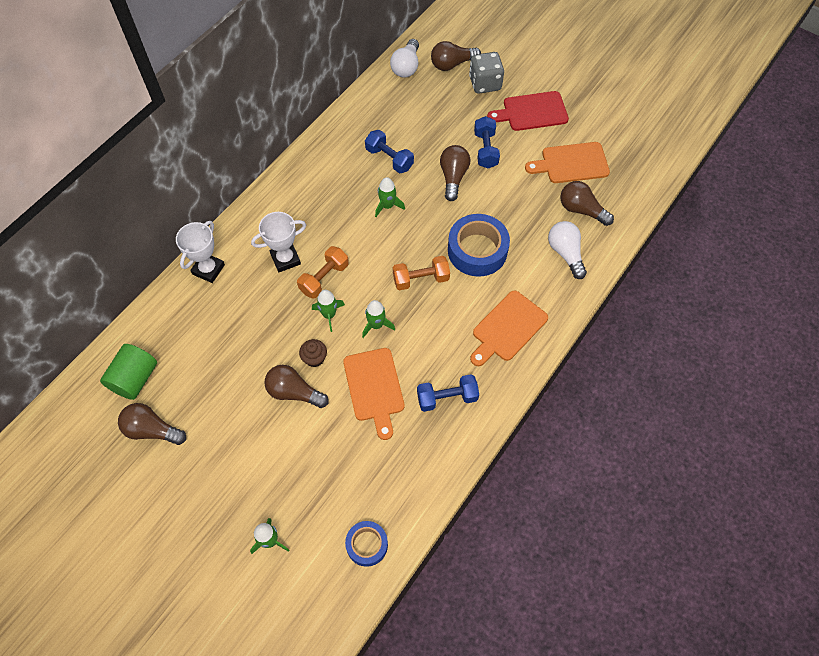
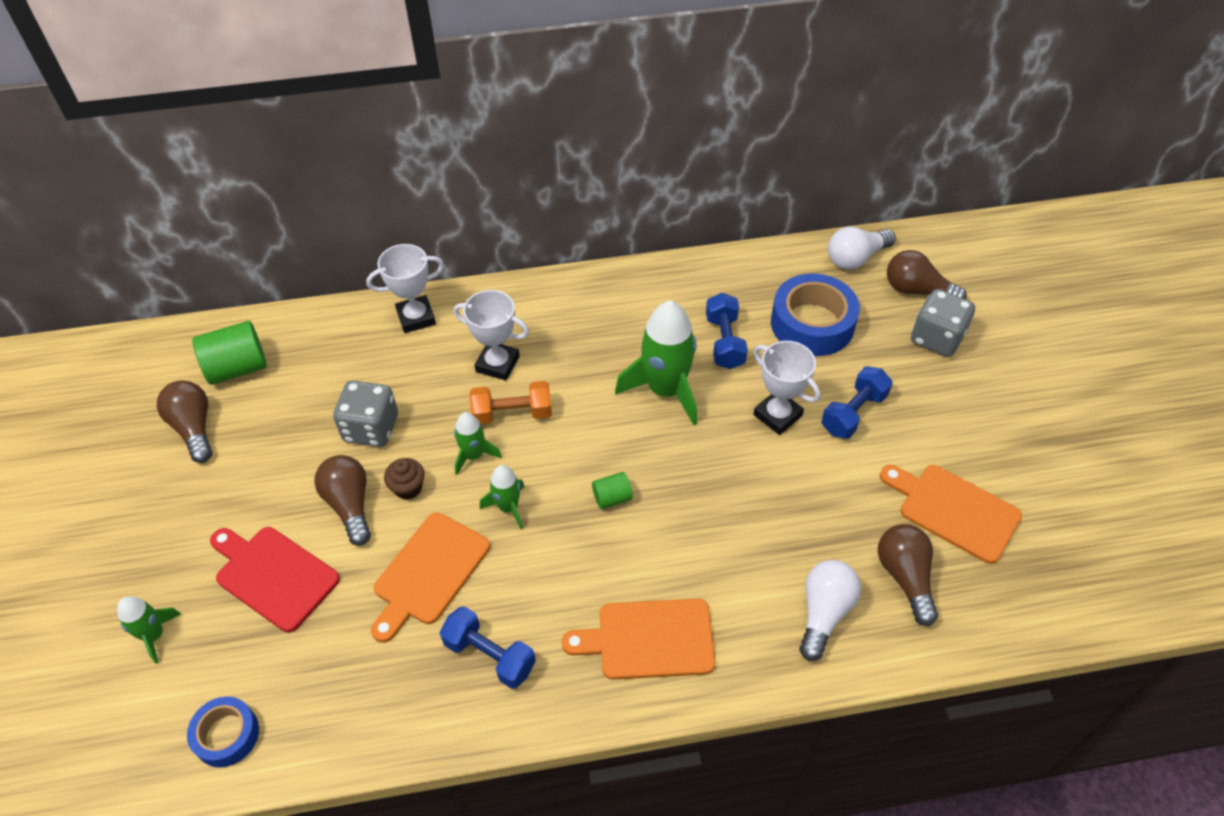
camera: 45 degrees right, 10 degrees down
(257, 346) = (371, 428): none -> grey dice
(387, 206) = (665, 390): green rocket -> green rocket, size x1.91
(421, 279) = (612, 498): orange dumbbell -> green cylinder
(453, 177) = (777, 415): brown light bulb -> white trophy
(477, 250) = (714, 519): blue tape -> blue tape (812, 324)
(532, 112) = (965, 412): red cutting board -> red cutting board (273, 576)

